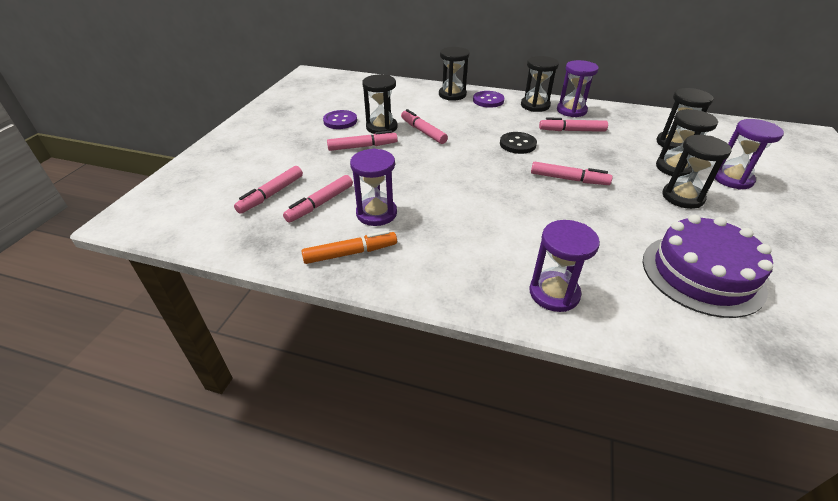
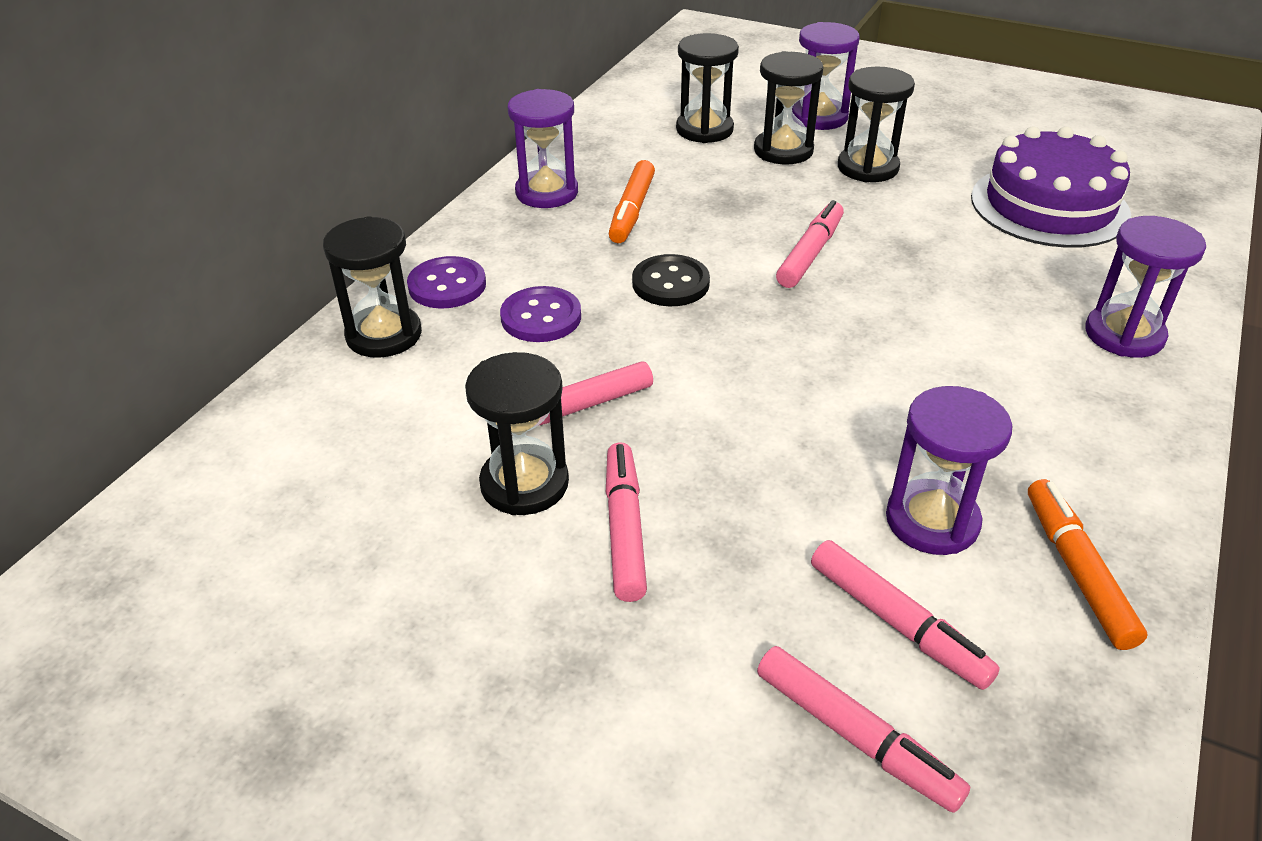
camera: 80 degrees left, 0 degrees up
(340, 121) = (451, 572): purple button -> purple button (541, 317)
(535, 105) = (504, 229): black hourglass -> none
(572, 130) = (631, 211): pink marker -> orange marker

